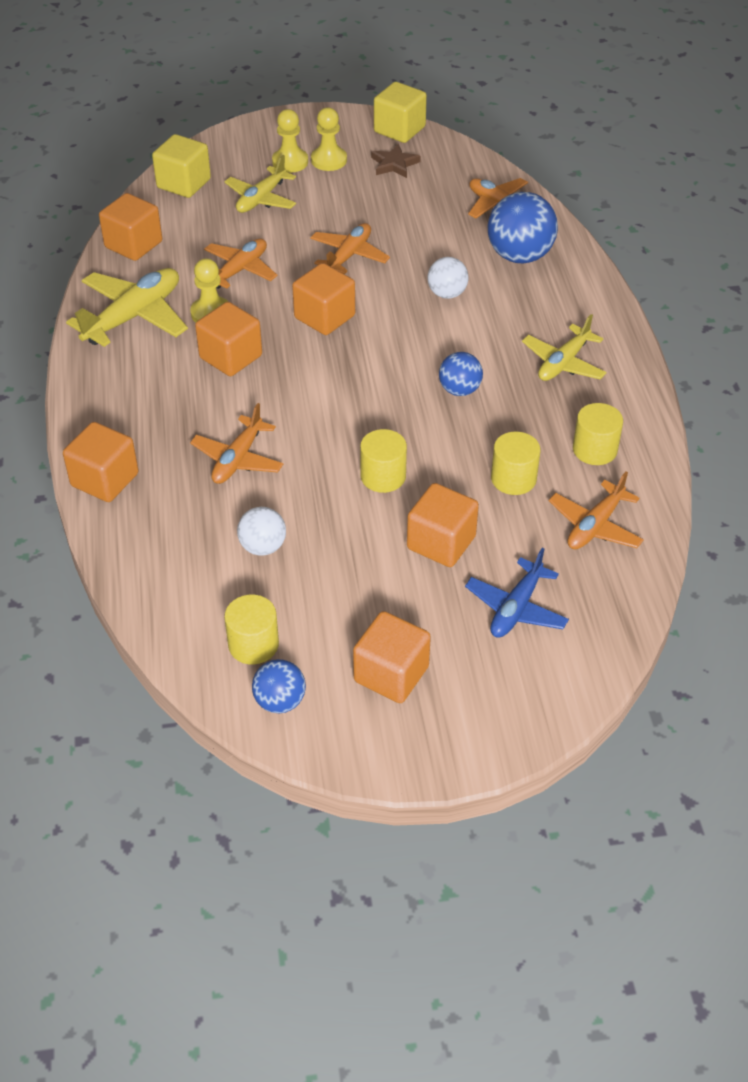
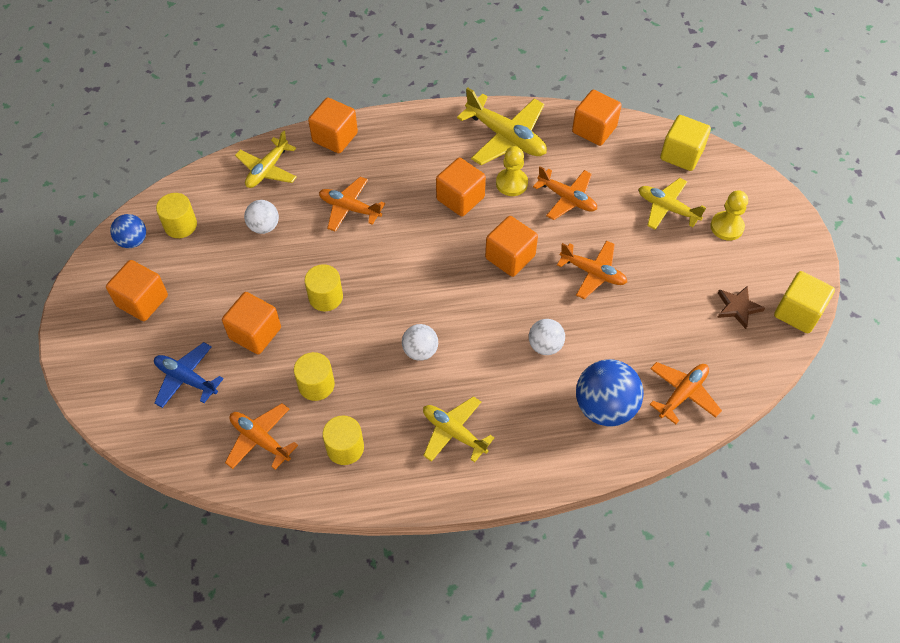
camera: 90 degrees right, 10 degrees up
(156, 551) = (267, 169): none -> yellow plane
(329, 160) = (735, 256): yellow pawn -> none
(459, 390) = (420, 351): blue ball -> white ball

